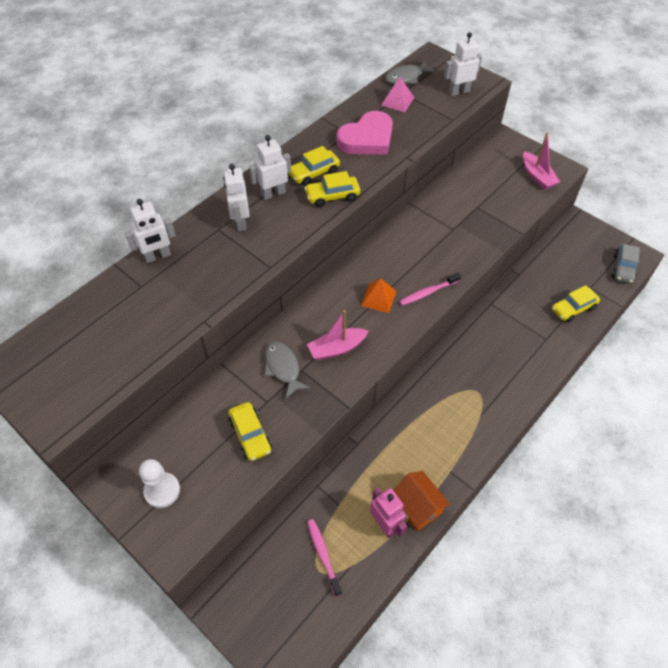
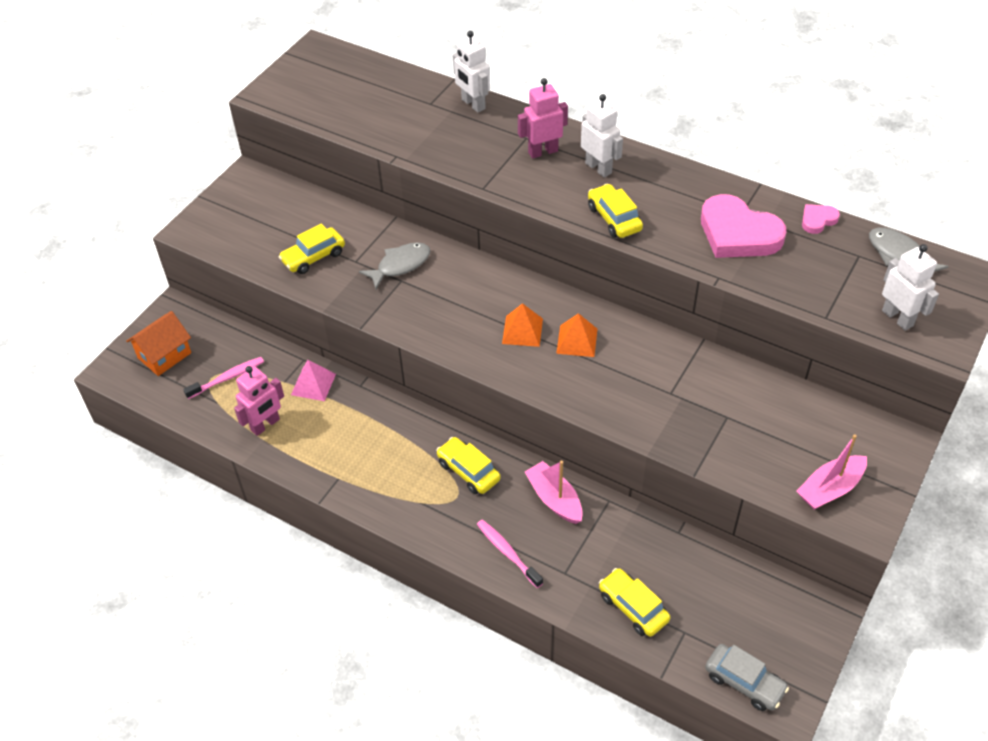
camera: 80 degrees right, 5 degrees down
(162, 491) = (246, 210): white pawn -> none
(240, 222) = (543, 152): white robot -> pink robot
(314, 173) = (649, 195): yellow car -> yellow car (468, 471)
(337, 348) = (437, 305): pink boat -> pink boat (554, 499)
(365, 101) = (818, 220): none -> pink heart
(396, 268) = (577, 341): none -> orange pyramid
(397, 101) = (836, 252): pink pyramid -> pink pyramid (313, 384)
(417, 507) = (289, 451): orange house -> orange house (164, 355)
(428, 292) = (546, 378): pink toothbrush -> pink toothbrush (507, 552)
(623, 268) = (744, 682): grey car -> grey car turned 150 degrees counterclockwise

